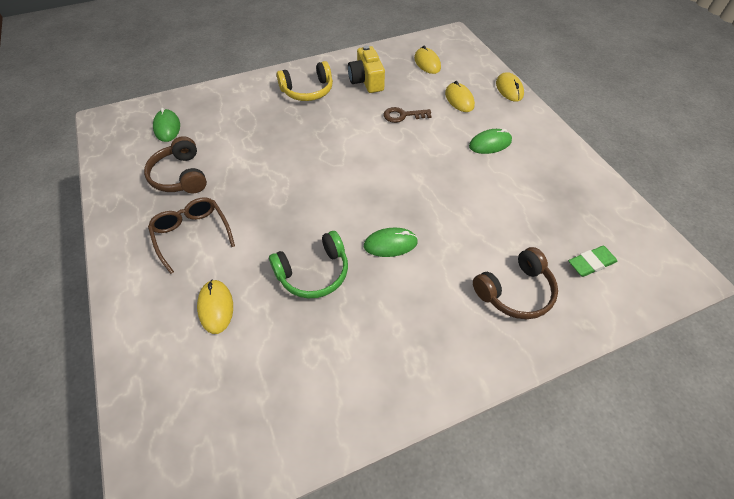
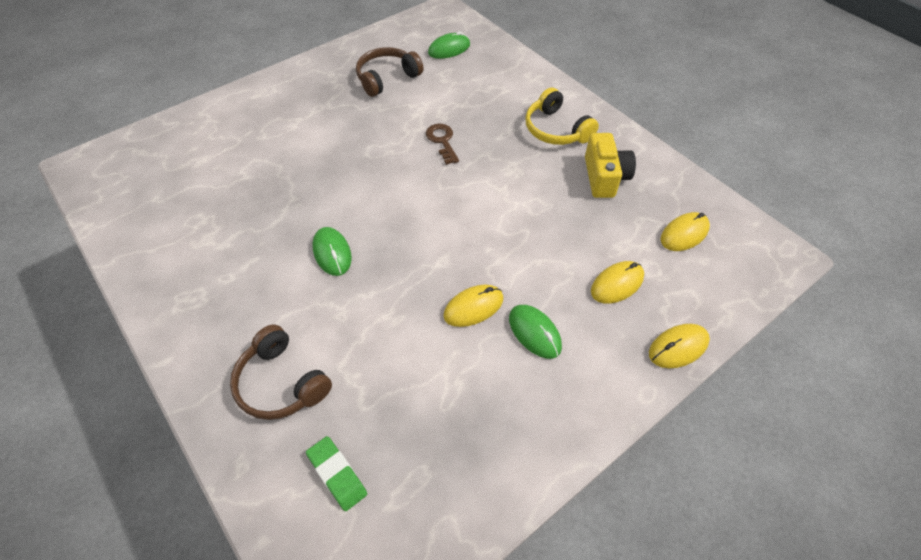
camera: 75 degrees right, 0 degrees up
(192, 235) = (317, 108): brown glasses -> none
(215, 307) = (241, 146): yellow mouse -> yellow mouse (473, 307)
(313, 272) = (286, 200): green headphones -> none
(366, 81) = (604, 177): yellow camera -> yellow camera turned 120 degrees clockwise
(403, 115) = (551, 226): brown key -> brown key (442, 141)

